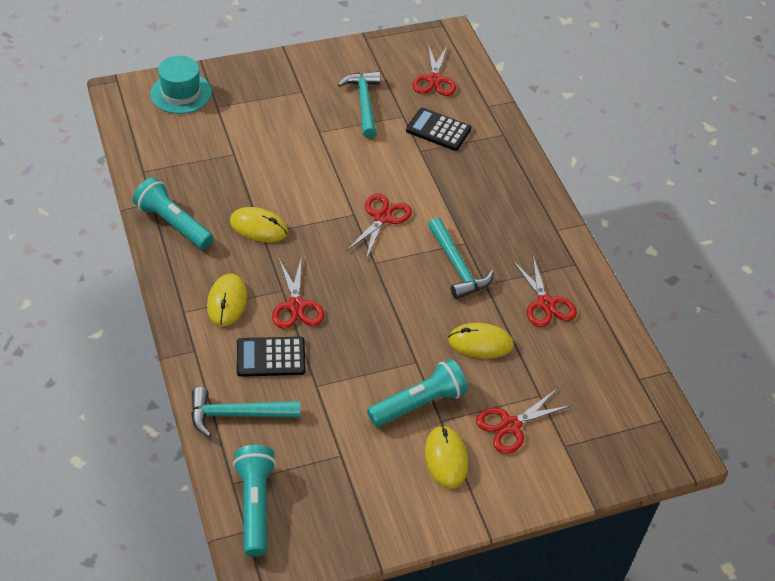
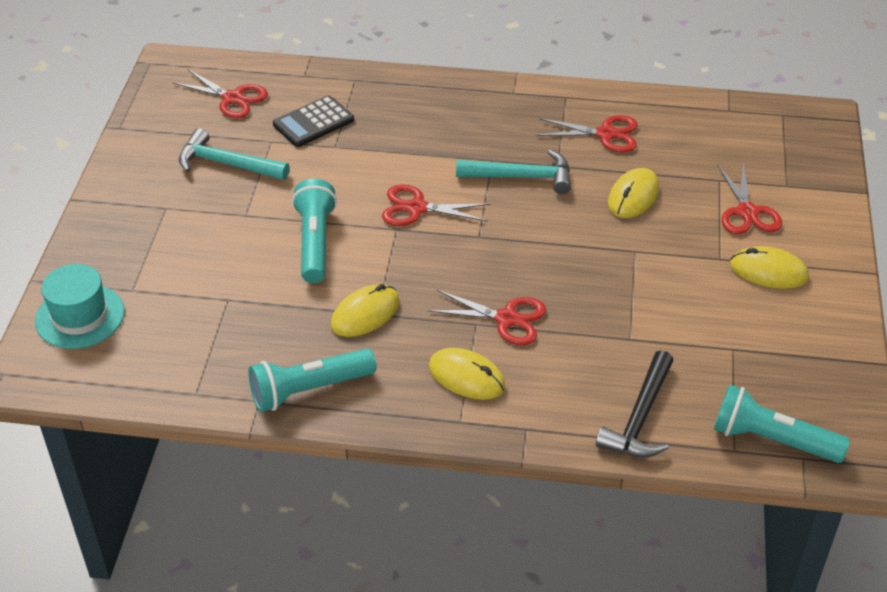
camera: 60 degrees left, 5 degrees down
(237, 414) = (640, 418): turquoise hammer -> black hammer
(271, 357) = (571, 364): black calculator -> none
(382, 217) = (416, 208): red scissors -> red scissors turned 45 degrees counterclockwise
(419, 403) = (690, 267): turquoise flashlight -> turquoise flashlight (315, 242)

